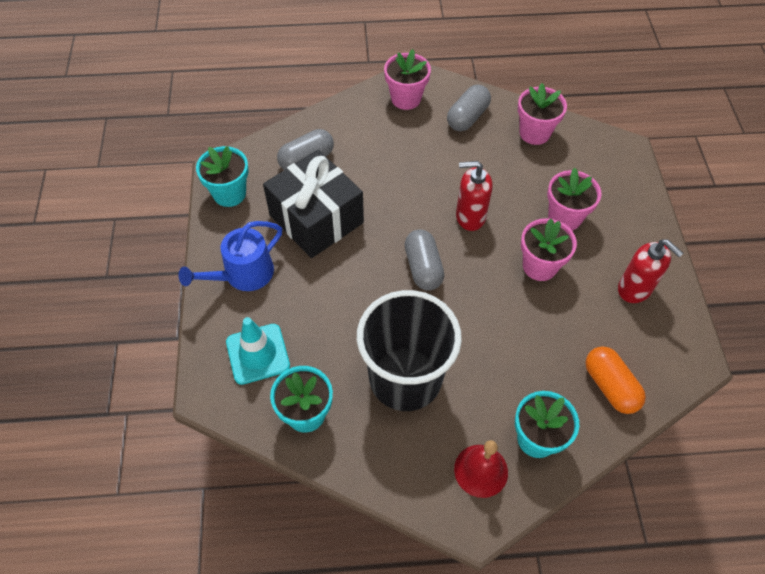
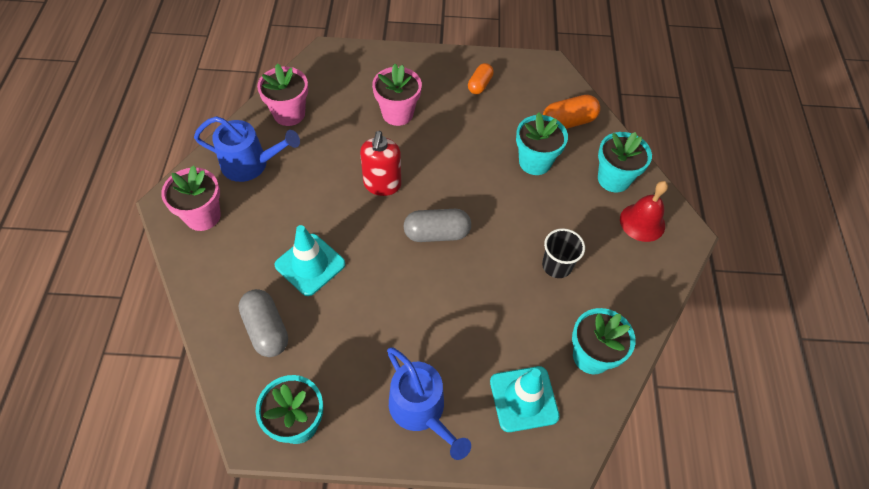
camera: 85 degrees left, 0 degrees up
(316, 219) = (357, 326): black gift -> none
(371, 177) = (310, 264): none -> turquoise traffic cone
(405, 378) = (557, 265): black cup -> black cup, size x0.44
(467, 117) = (250, 164): grey capsule -> blue watering can
(537, 352) = (535, 162): none -> turquoise flower pot
(539, 266) = (448, 142): pink flower pot -> none
(634, 289) = (479, 85): red soap dispenser -> orange capsule

